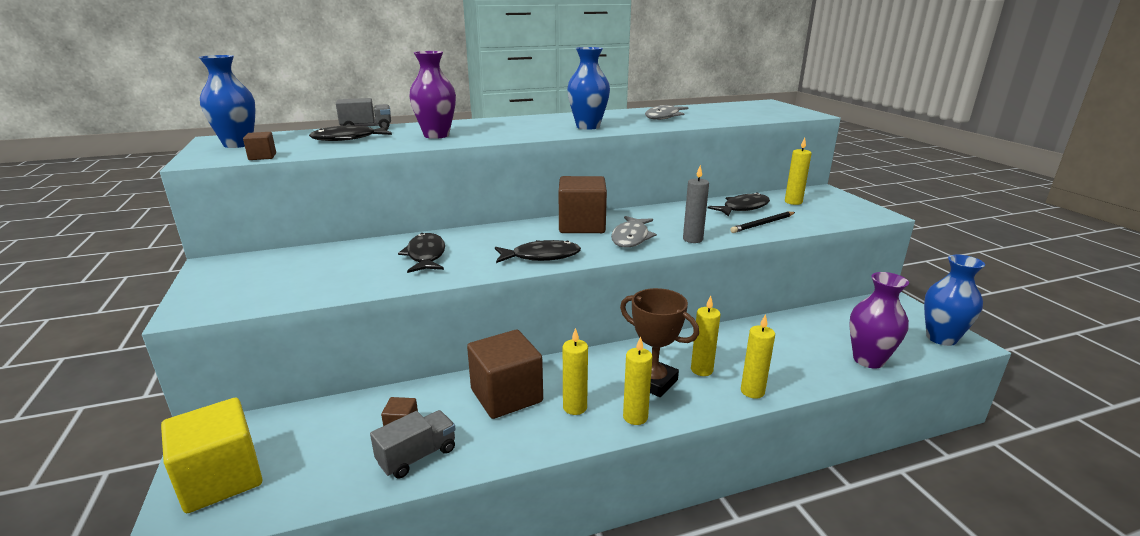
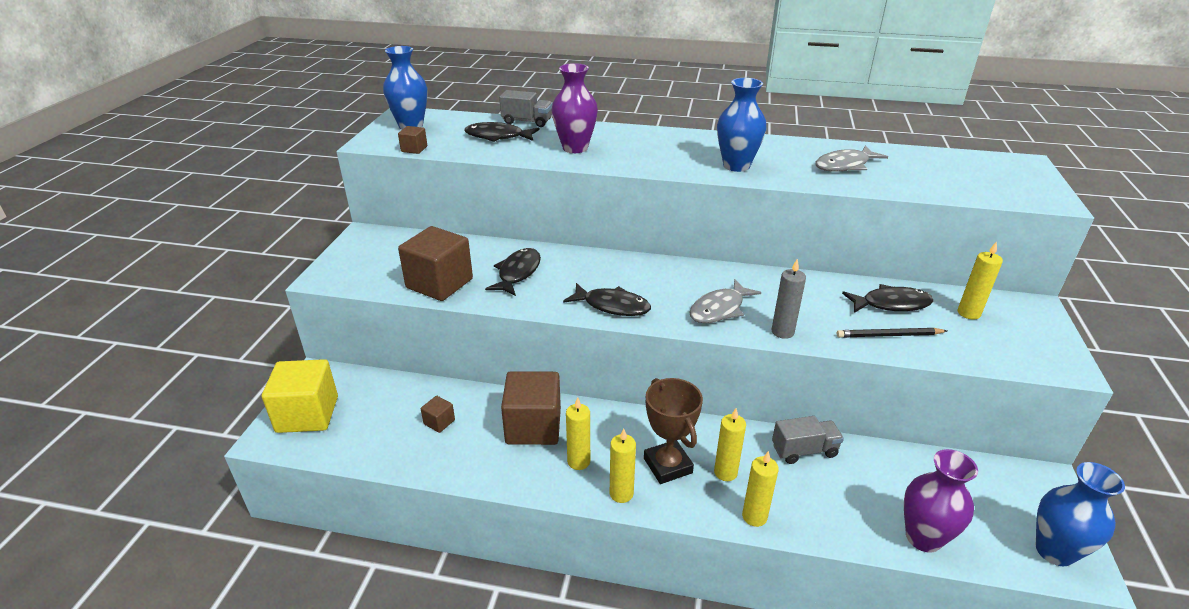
camera: 30 degrees right, 10 degrees up
(417, 456) = (433, 452): grey truck -> grey truck (804, 450)
(582, 225) = (686, 277): brown cube -> brown cube (439, 283)

